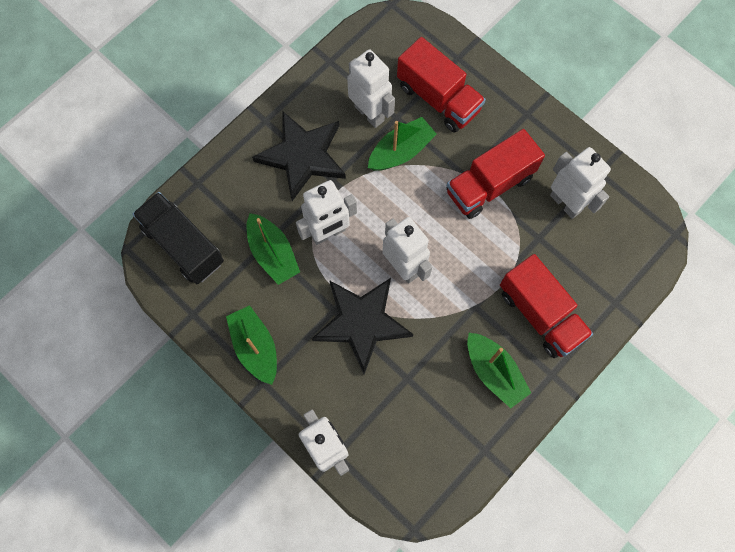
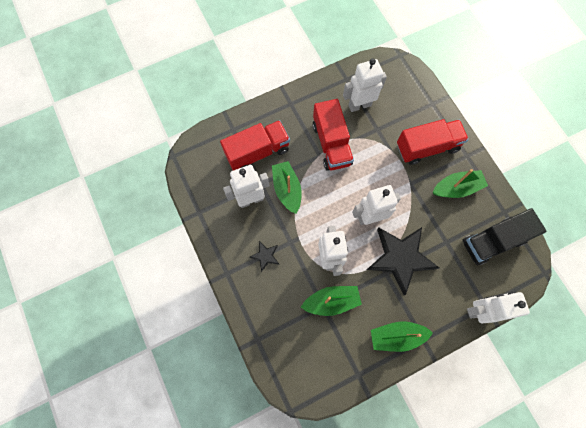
camera: 70 degrees left, 0 degrees up
(183, 245) = (303, 365): black truck -> black truck (493, 241)
(303, 156) = (265, 256): black star -> black star, size x0.44

